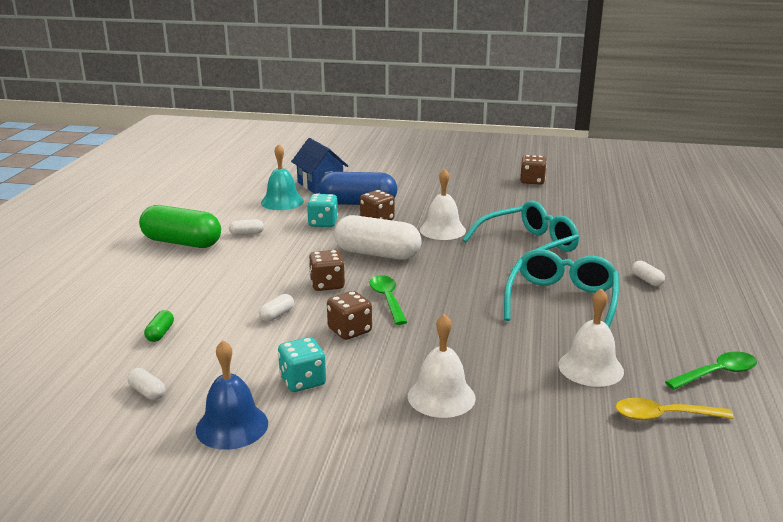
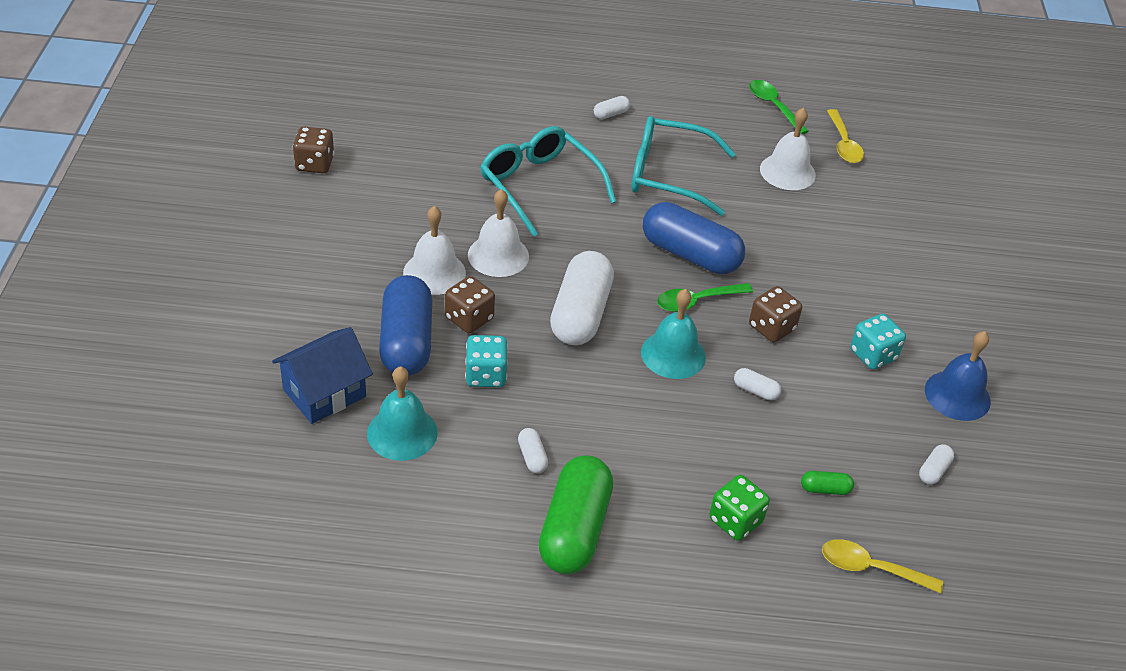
camera: 100 degrees left, 20 degrees up
(73, 343) = (870, 568): none -> yellow spoon
(154, 294) = (735, 521): none -> green dice
(327, 285) = (673, 354): brown dice -> turquoise bell
(441, 396) = (863, 262): white bell -> white bell (434, 272)
(448, 301) = (690, 254): none -> blue capsule

